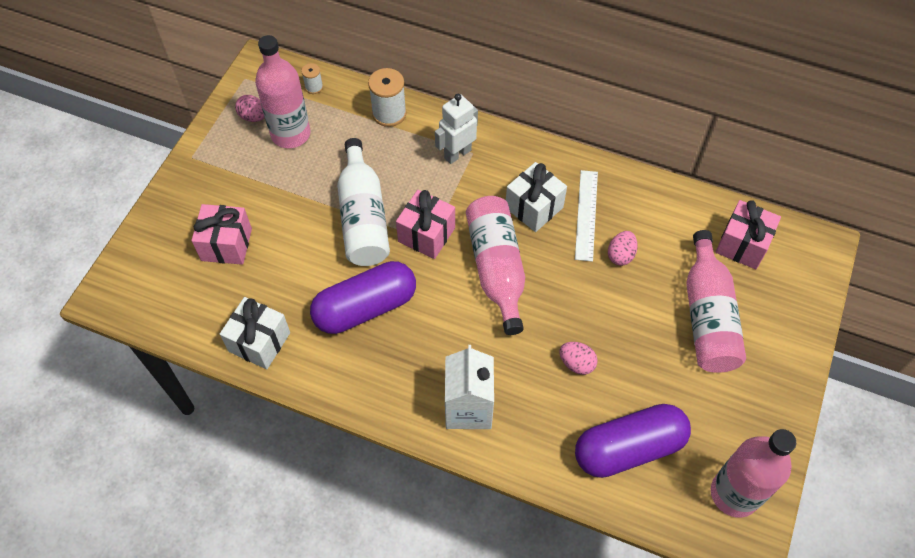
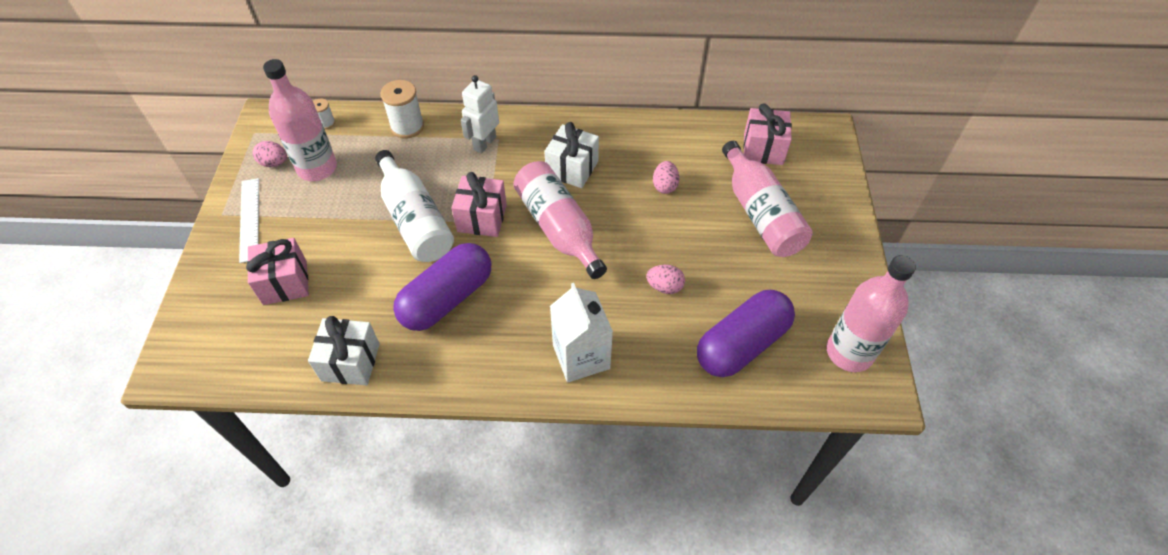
camera: 20 degrees left, 5 degrees down
(586, 215) = (621, 162): white ruler -> white ruler (250, 219)

